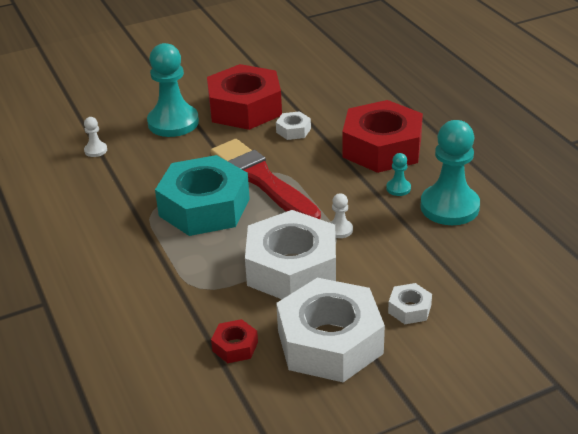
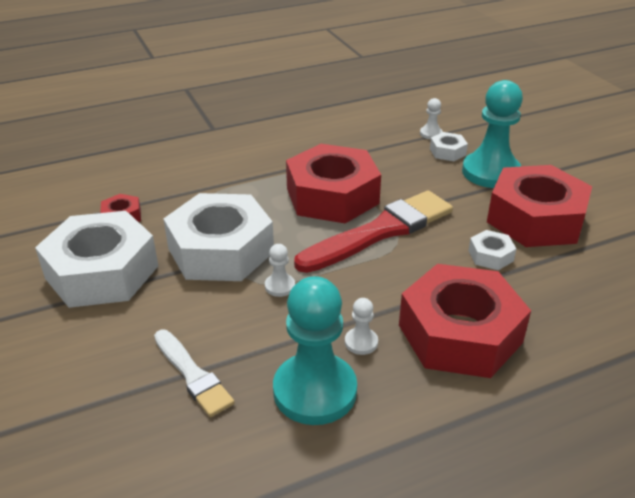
camera: 90 degrees right, 0 degrees up
(204, 207) = (332, 196): turquoise nut -> red nut
(398, 188) = (361, 342): turquoise pawn -> white pawn
(409, 309) = (126, 332): white nut -> white nut (447, 152)
(448, 265) = (193, 375): none -> white brush

